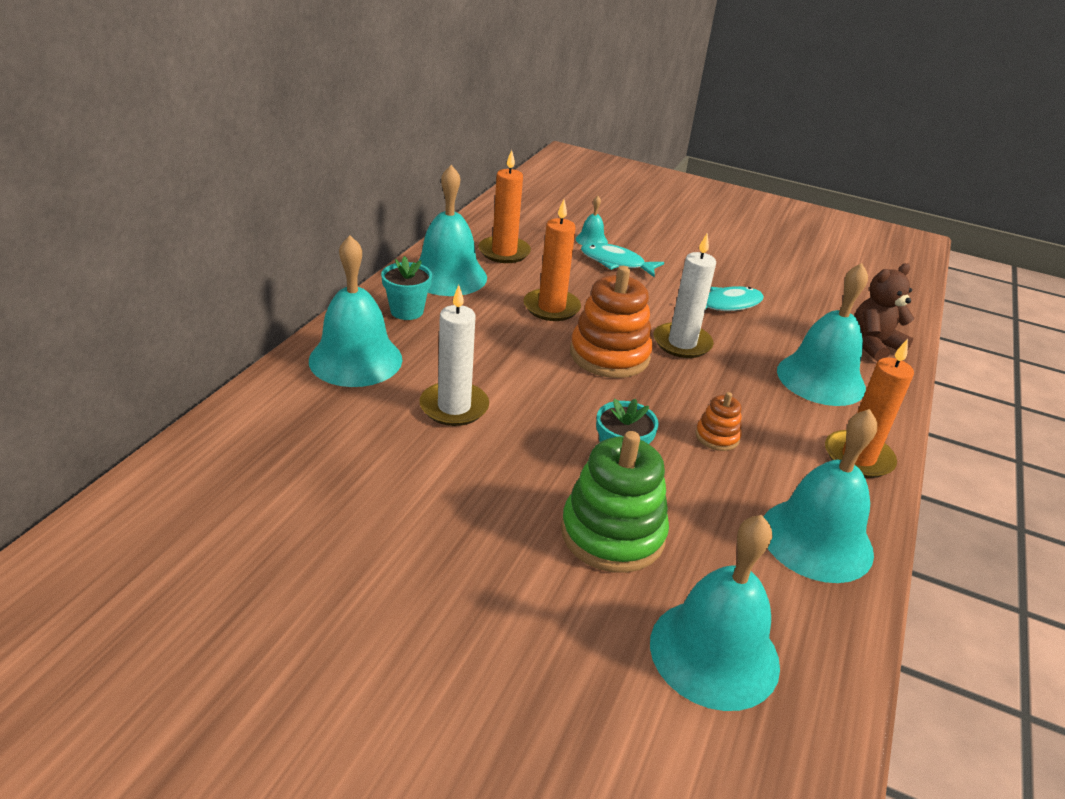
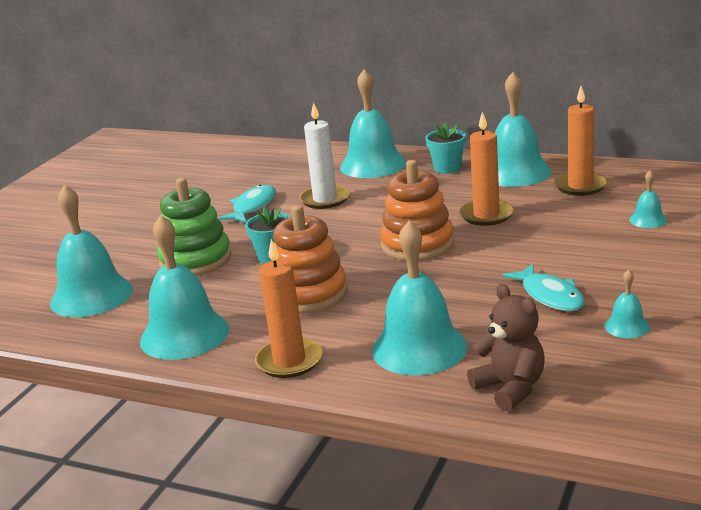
camera: 95 degrees right, 10 degrees down
(616, 263) = (604, 235): turquoise fish -> turquoise fish (252, 206)
(682, 343) = (454, 275): white candle -> none
(717, 437) = (308, 294): orange stacking toy -> orange stacking toy, size x2.03
(775, 284) = (627, 326): none -> turquoise bell

